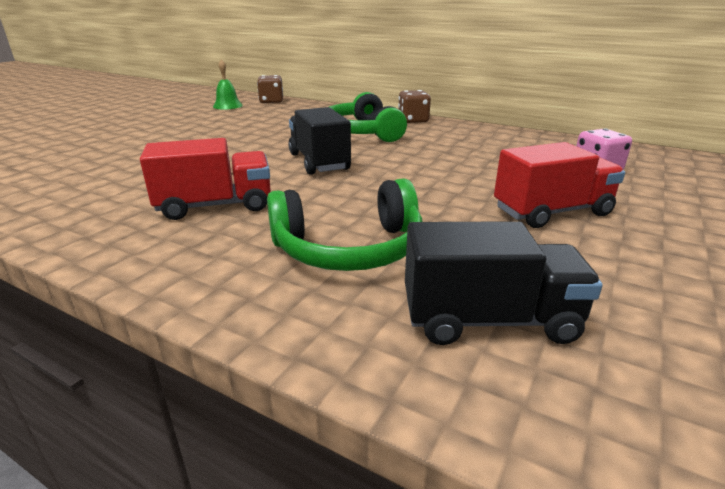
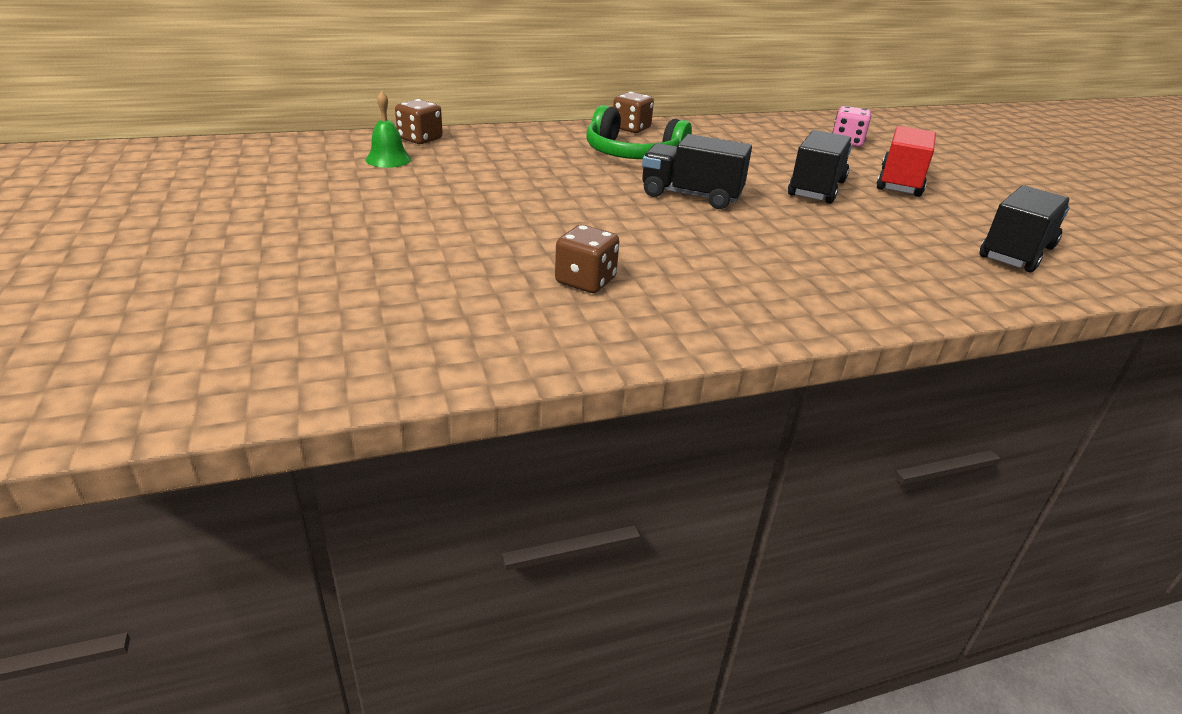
camera: 50 degrees left, 5 degrees up
(107, 178) = (585, 281): none -> brown dice
(215, 206) = (745, 261): red truck -> none
(349, 248) = (889, 249): green headphones -> none
(437, 188) = (816, 189): none -> black truck

